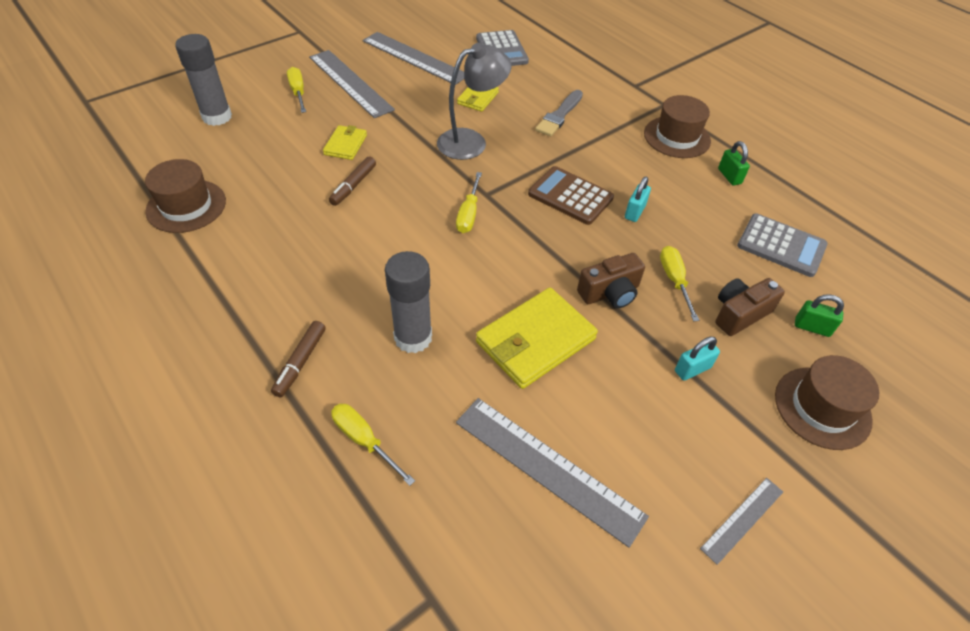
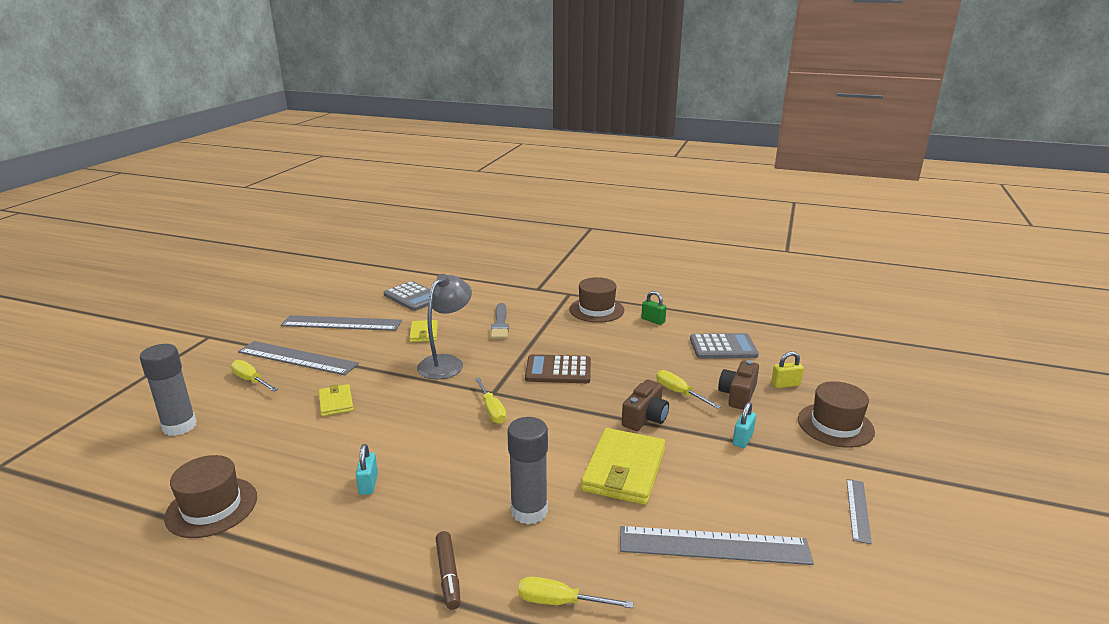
camera: 30 degrees left, 25 degrees down
(353, 185) = (372, 428): brown marker -> none
(634, 212) = (613, 363): turquoise padlock -> turquoise padlock (368, 484)
(812, 327) = (785, 384): green padlock -> yellow padlock

